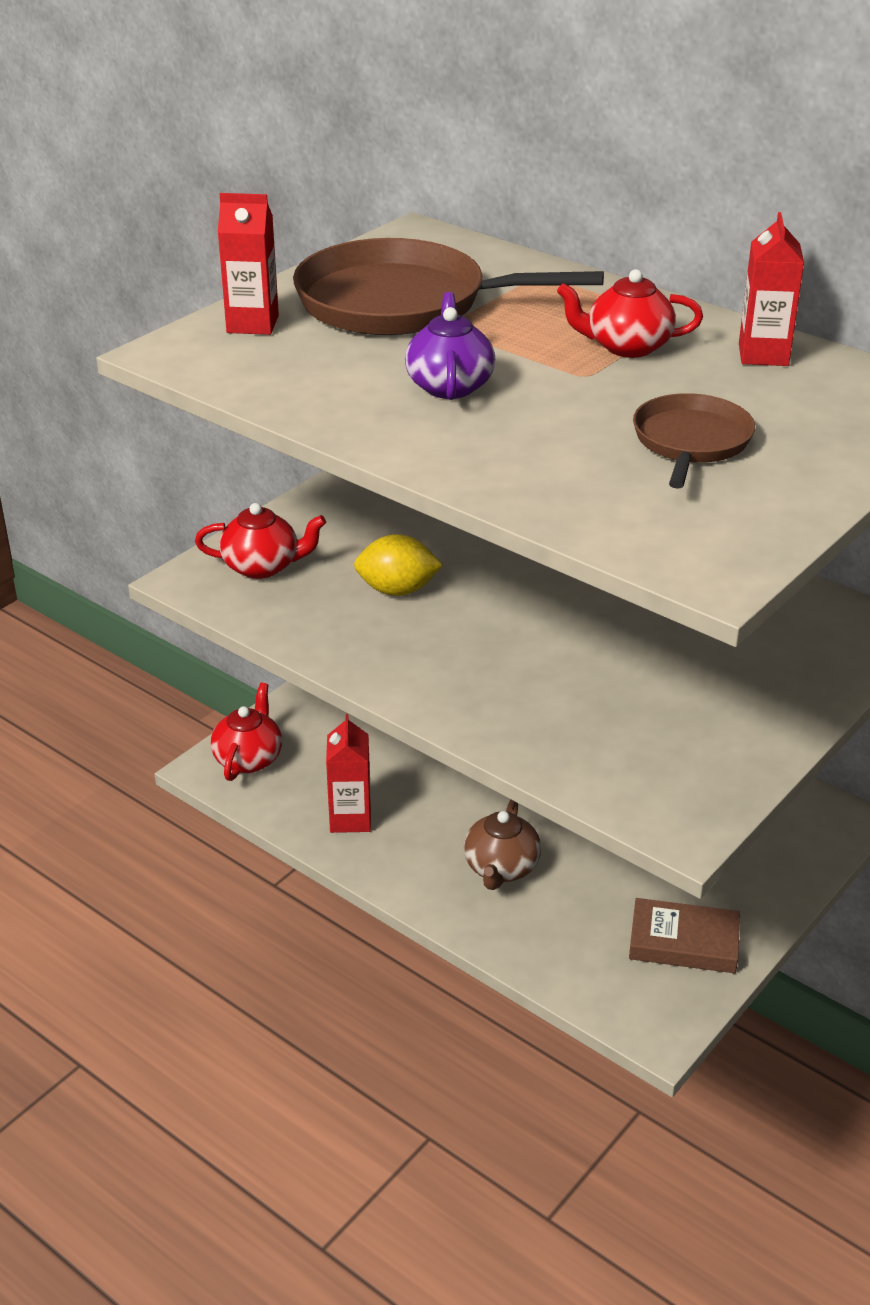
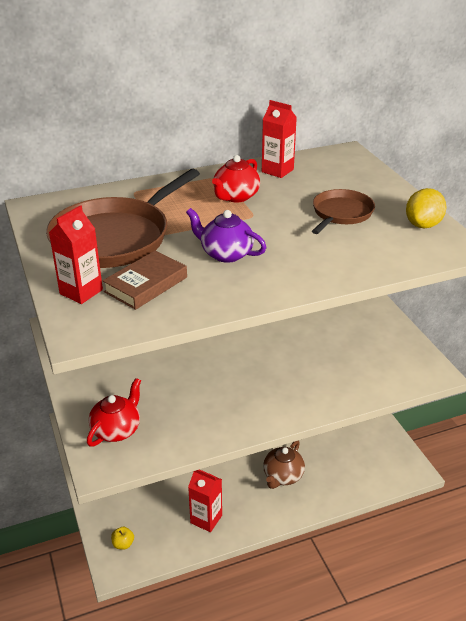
camera: 60 degrees left, 0 degrees up
(249, 758) = (123, 544): red teapot -> yellow apple
(397, 590) = (187, 387): yellow lemon -> yellow lemon (423, 225)
(501, 868) = (282, 476): brown teapot -> brown teapot turned 75 degrees clockwise
(683, 942) = (367, 437): brown book -> brown book (146, 284)
(691, 442) = (341, 213): brown pan -> brown pan turned 75 degrees clockwise

